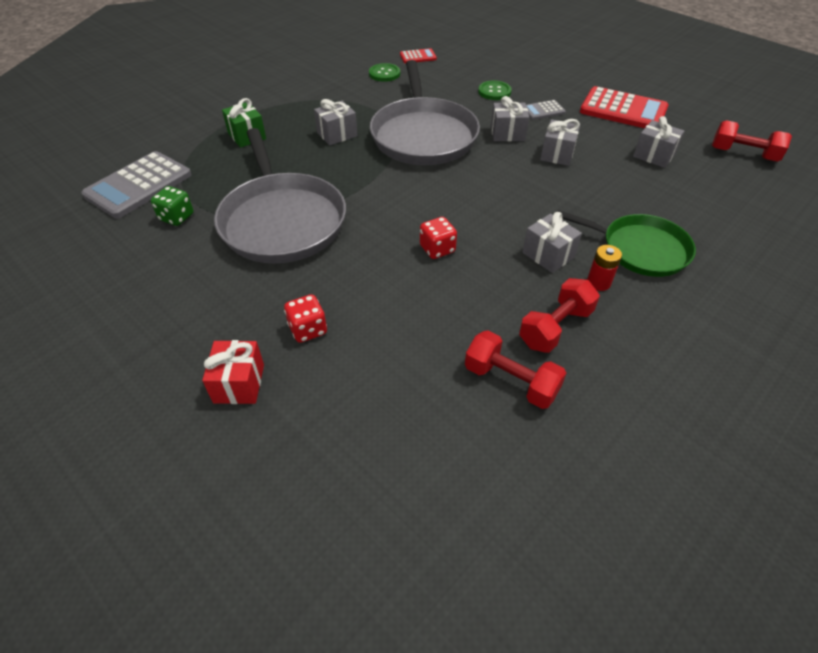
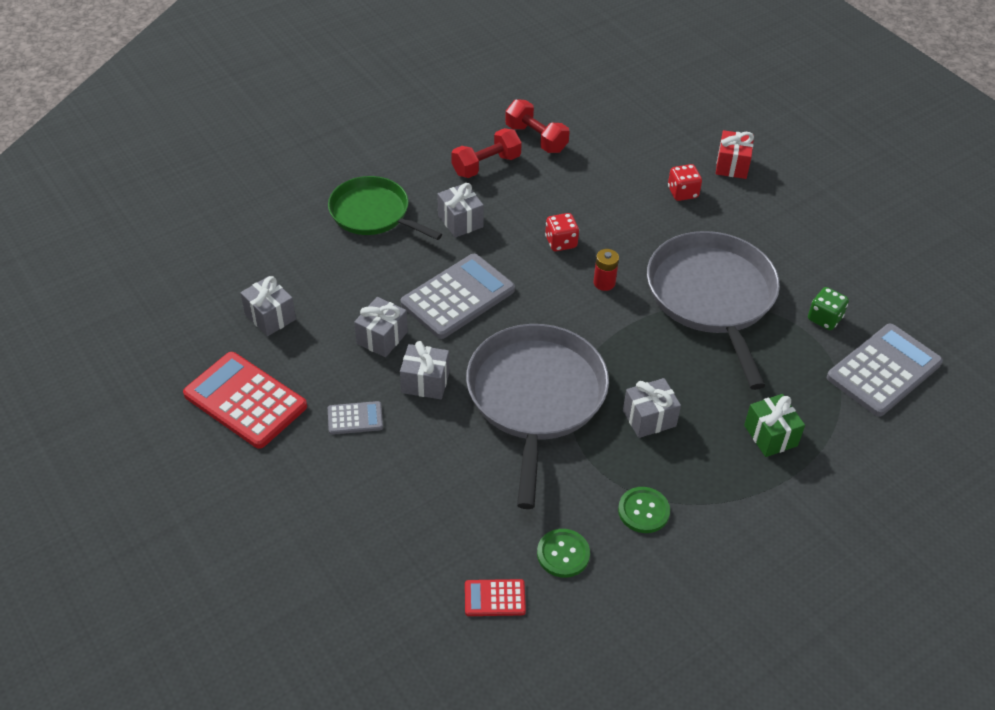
camera: 170 degrees left, 0 degrees up
(494, 91) = (404, 474): green button -> green button (643, 511)
(513, 189) = (458, 297): none -> grey calculator
(598, 282) = (430, 192): red battery -> red battery (604, 283)
(743, 154) = (165, 302): red dumbbell -> none

